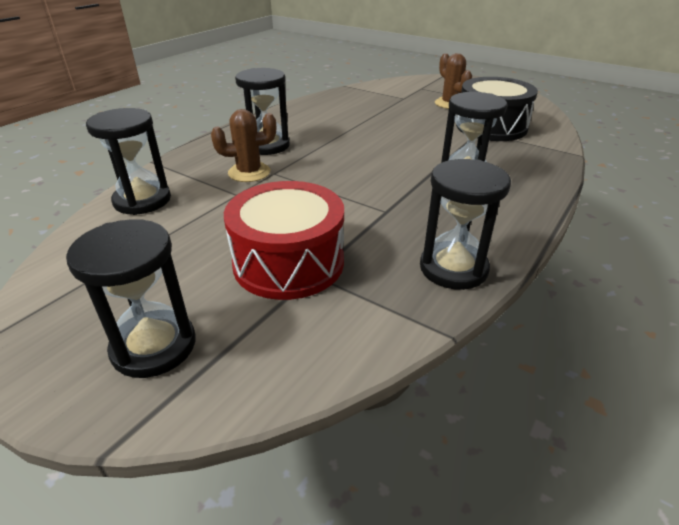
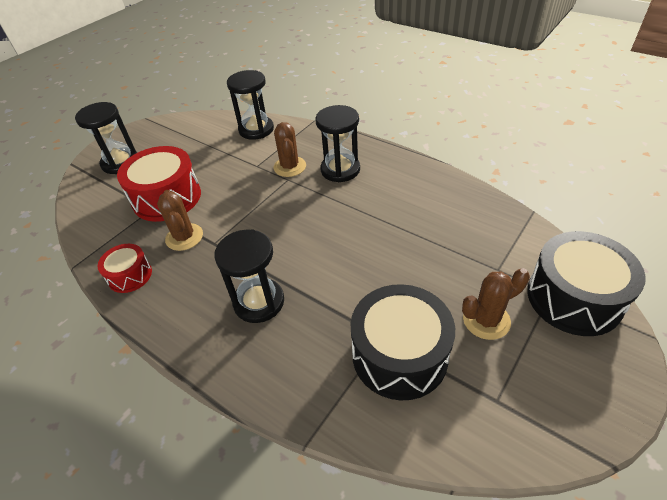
camera: 95 degrees right, 10 degrees up
(376, 234) = (184, 237): none -> brown cactus
(424, 84) = (574, 298): none -> black drum
(453, 268) = (130, 275): black hourglass -> red drum

